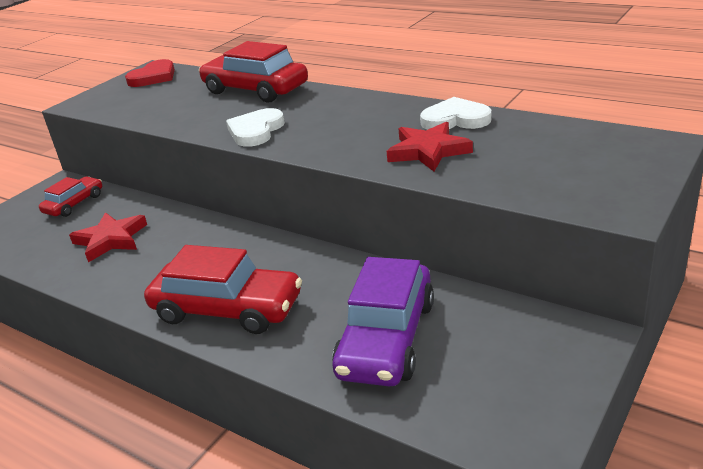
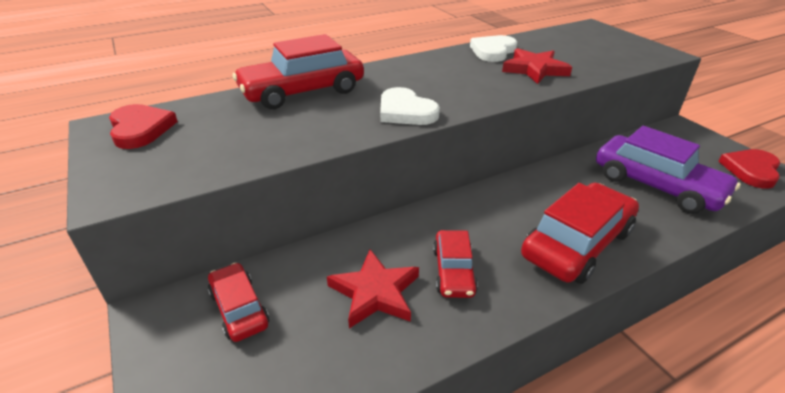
camera: 65 degrees left, 5 degrees up
(151, 261) = (453, 271): none -> red car
(516, 416) = (751, 170): none -> red heart

